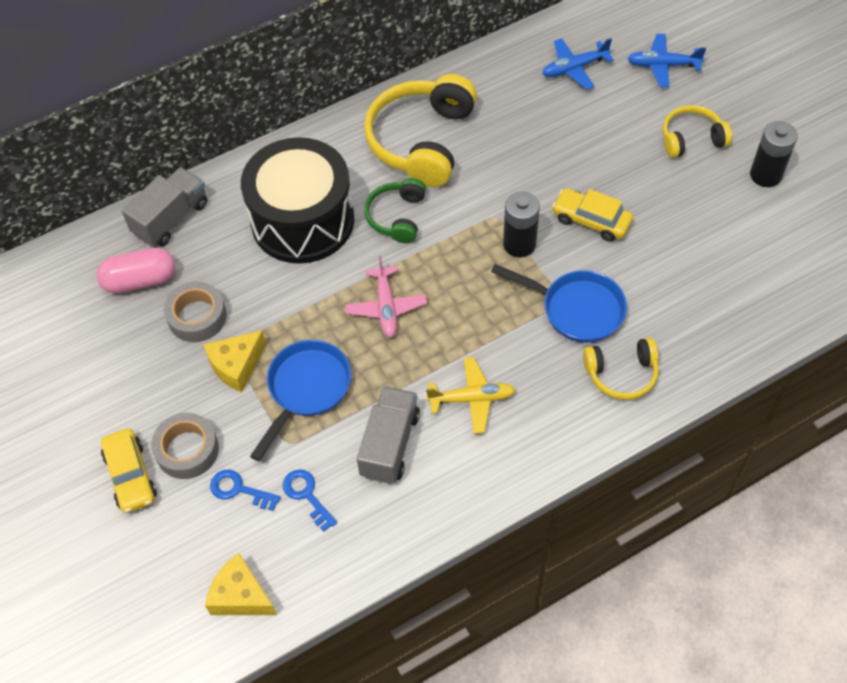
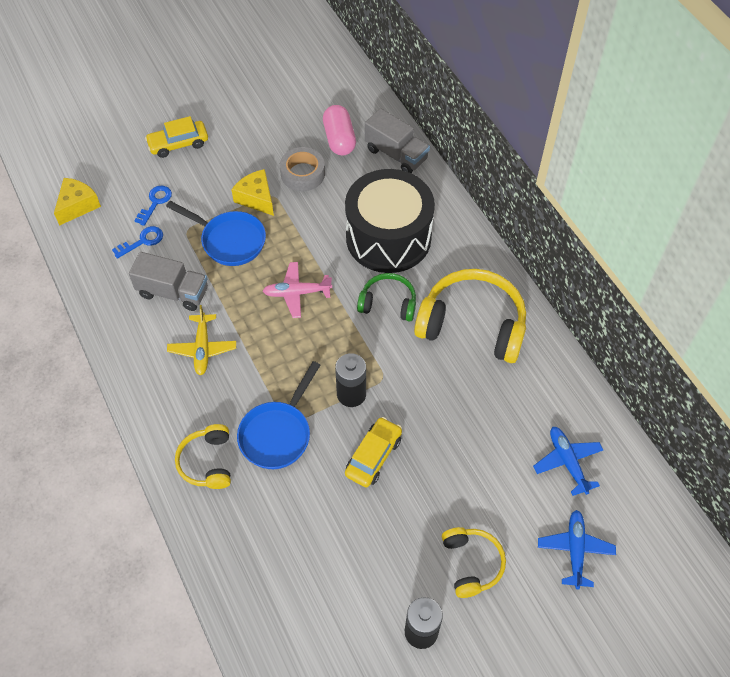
camera: 90 degrees right, 0 degrees up
(187, 450) = (192, 173): grey tape -> none

